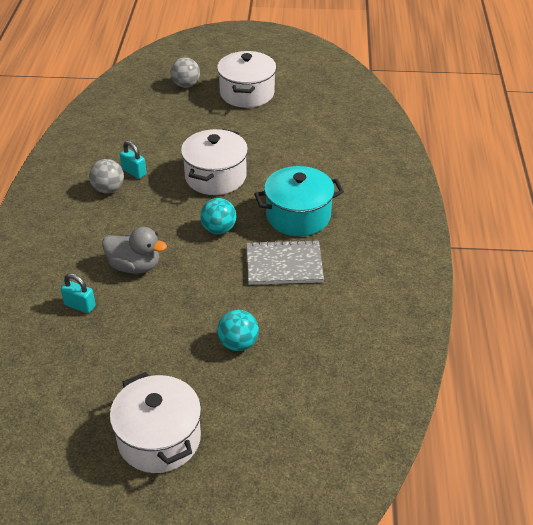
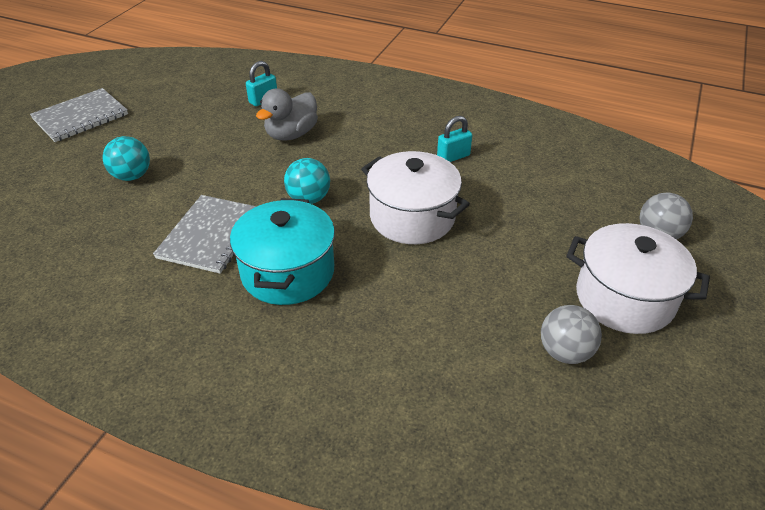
camera: 110 degrees right, 0 degrees up
(108, 189) = (428, 135): grey ball -> grey ball (565, 352)
(159, 439) = (81, 117): white pot -> grey notebook

